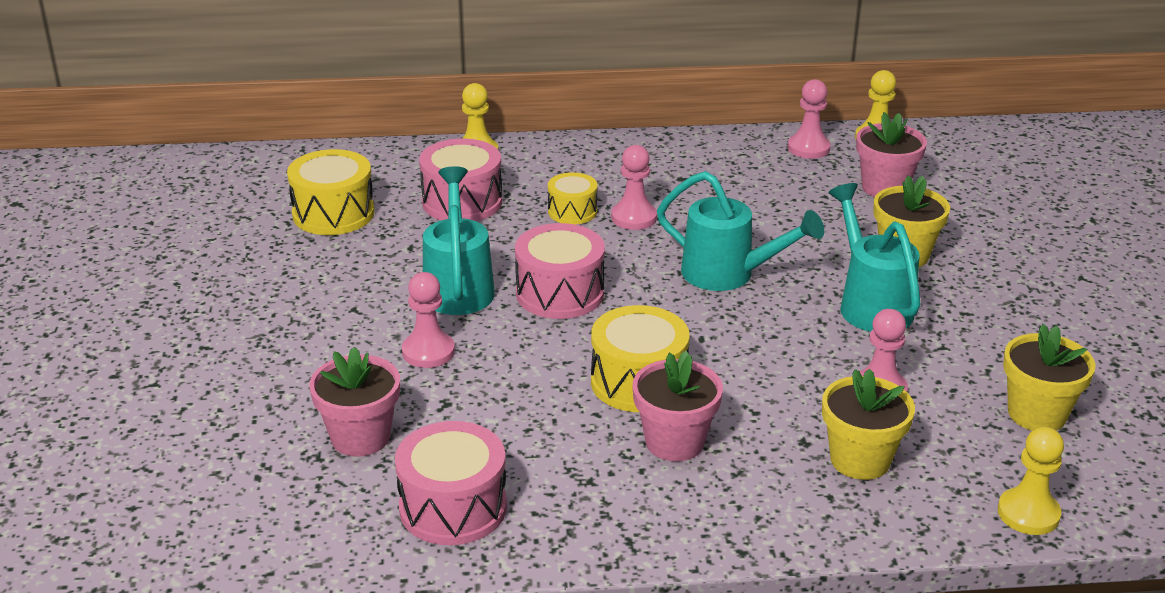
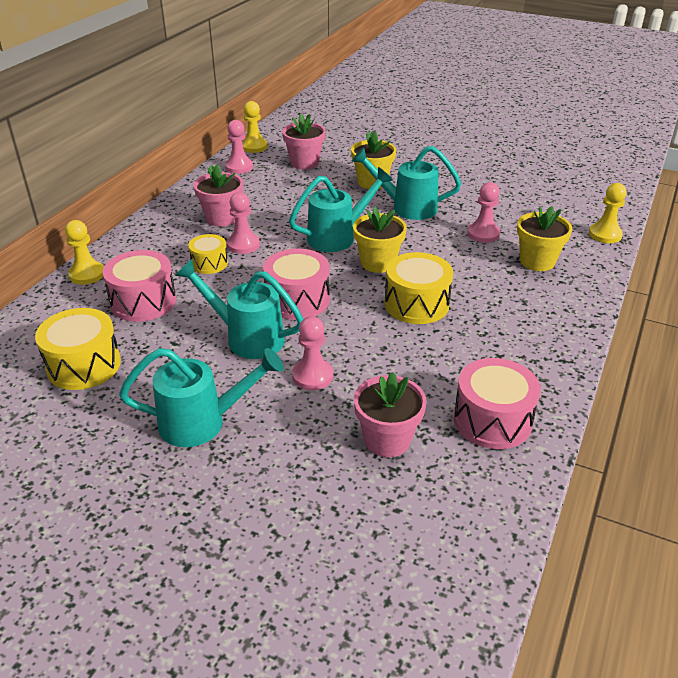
camera: 60 degrees left, 5 degrees up
(302, 311) = (202, 422): none -> turquoise watering can
(674, 442) = (483, 312): pink flower pot -> pink flower pot (222, 218)
(1037, 414) = (532, 203): yellow flower pot -> yellow flower pot (378, 263)

